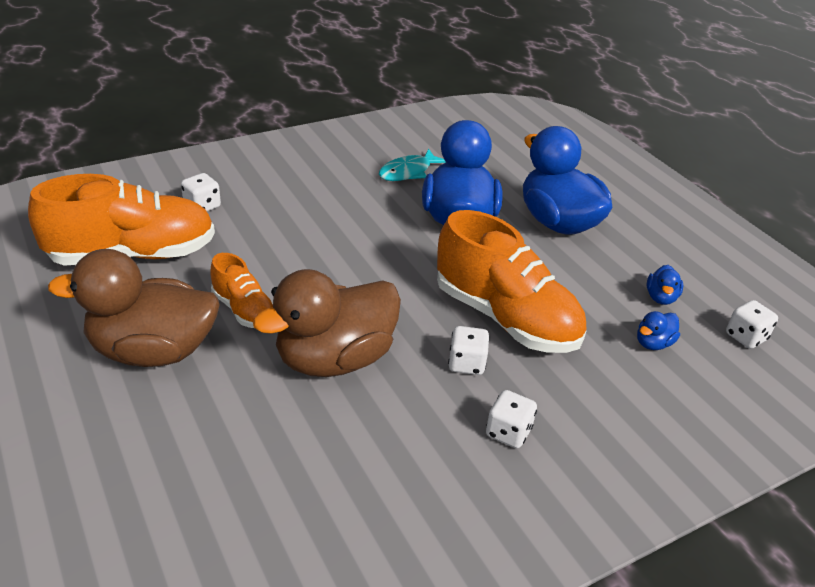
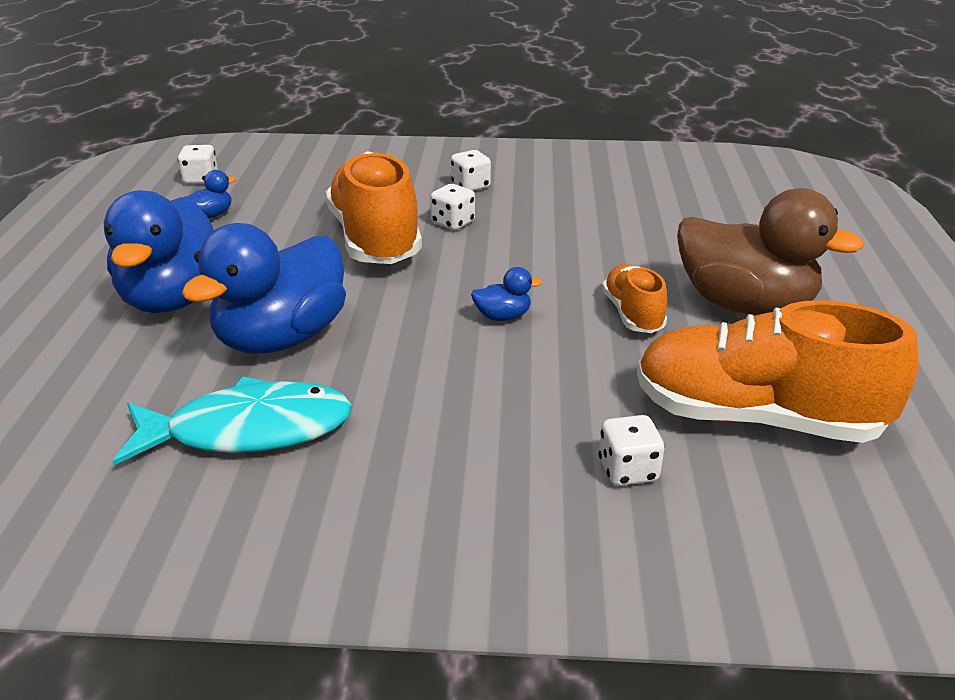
camera: 145 degrees left, 5 degrees down
(334, 359) = (566, 254): brown duck -> none
(408, 172) = (248, 430): turquoise fish -> turquoise fish, size x1.60
(653, 343) = (280, 195): blue duck -> blue duck (503, 316)

